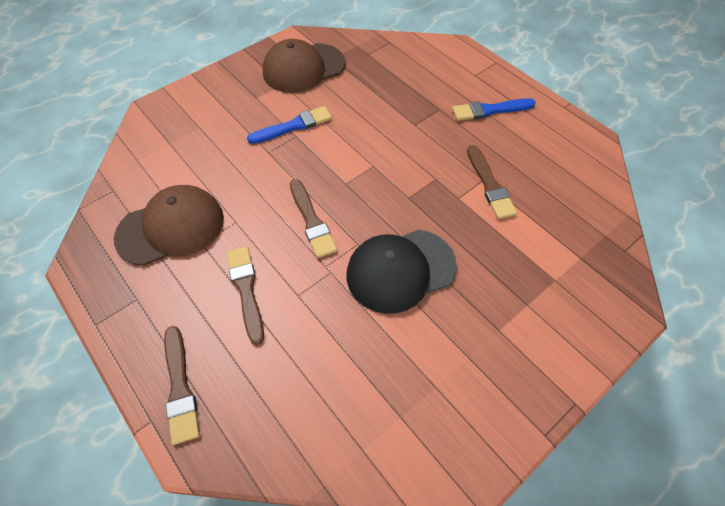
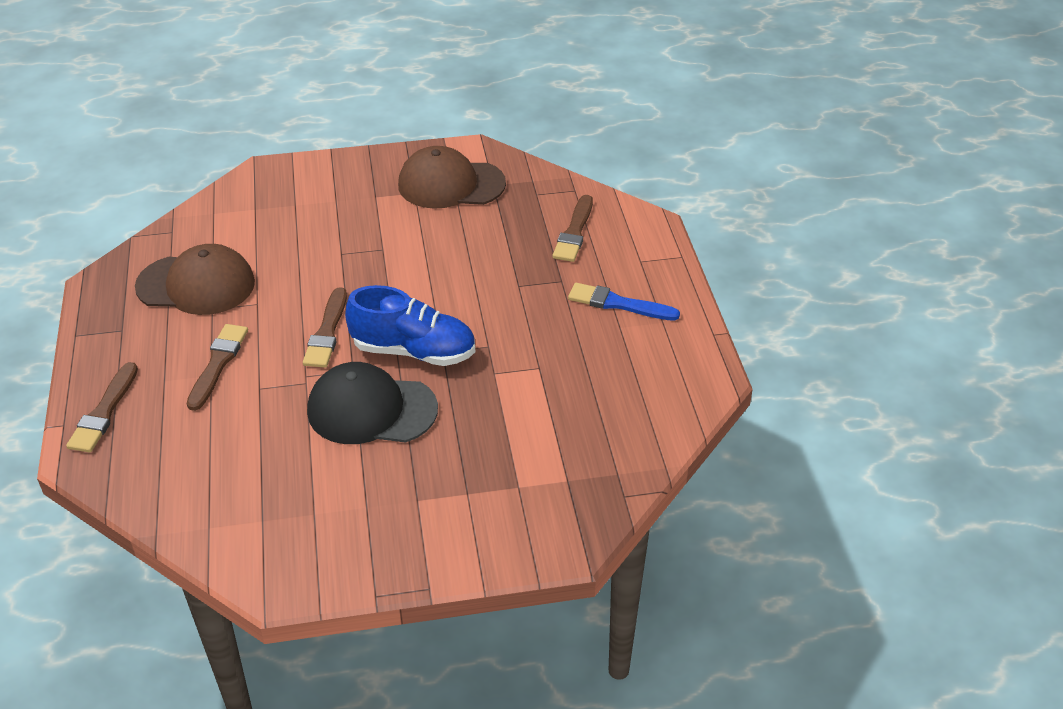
camera: 30 degrees right, 15 degrees down
(293, 126) = (388, 238): blue brush -> none
(389, 207) = (414, 351): none -> blue shoe
(489, 185) = (540, 375): brown brush -> brown brush (574, 232)

